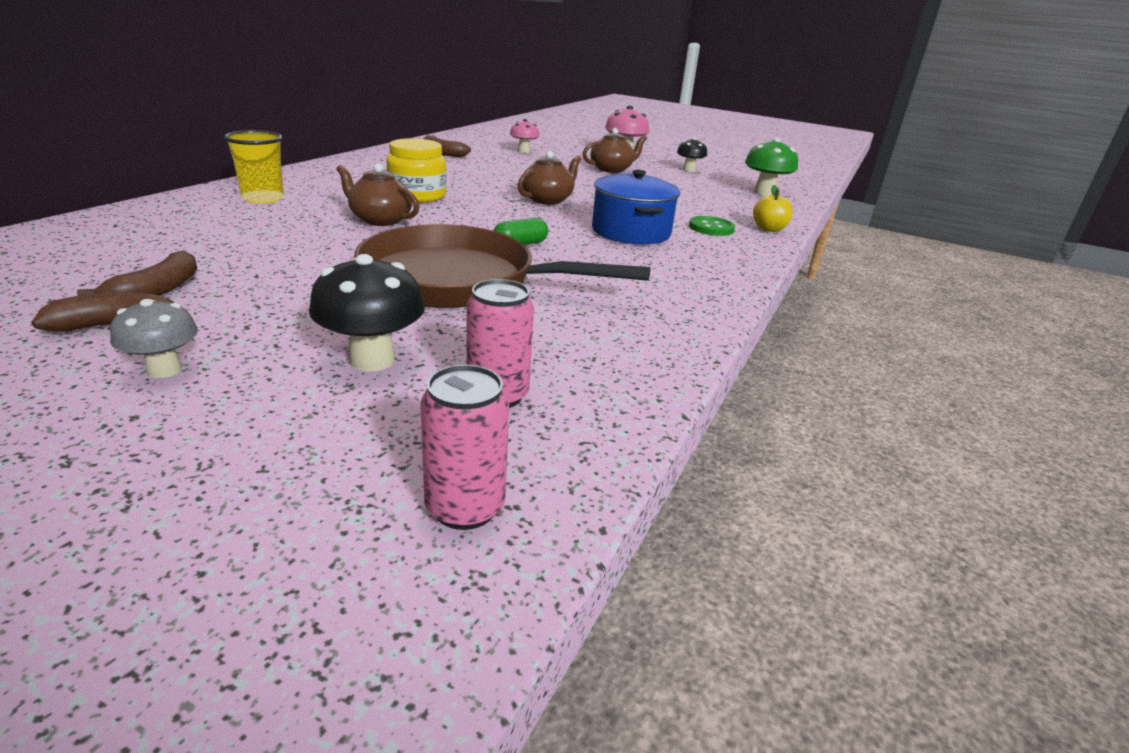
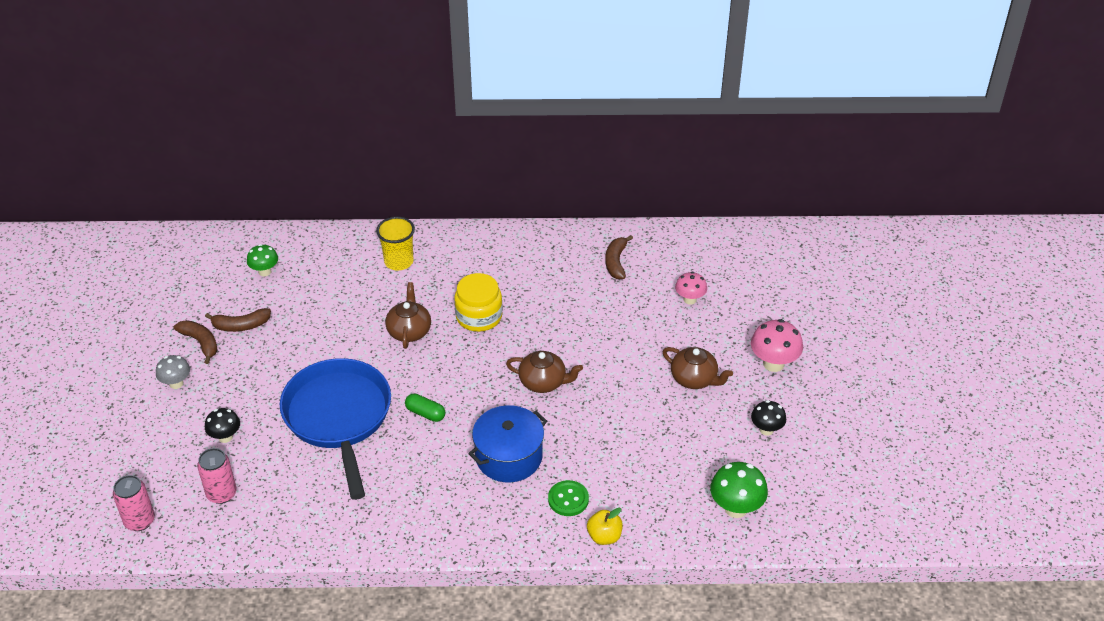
camera: 65 degrees right, 15 degrees up
(92, 251) = (264, 271): none -> green mushroom
(372, 360) = (225, 437): black mushroom -> black mushroom, size x0.65
(458, 281) = (339, 417): brown pan -> blue pan

